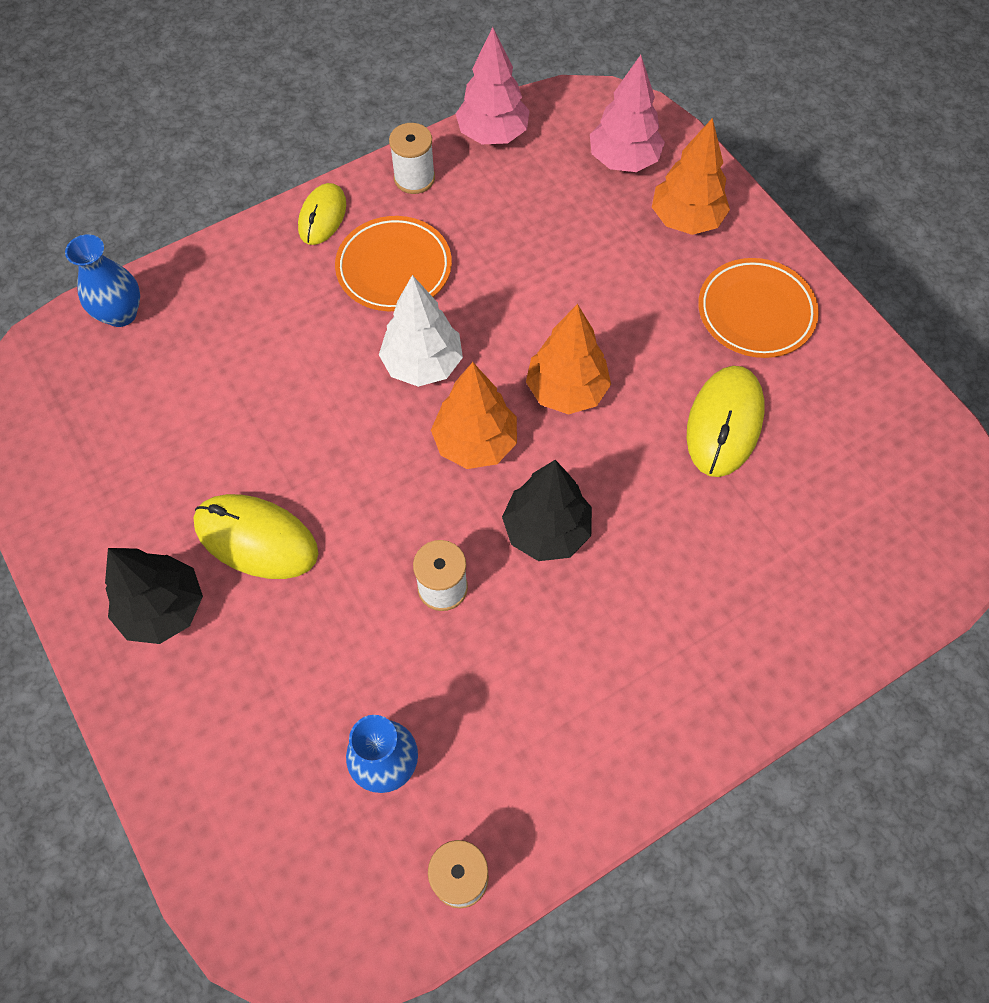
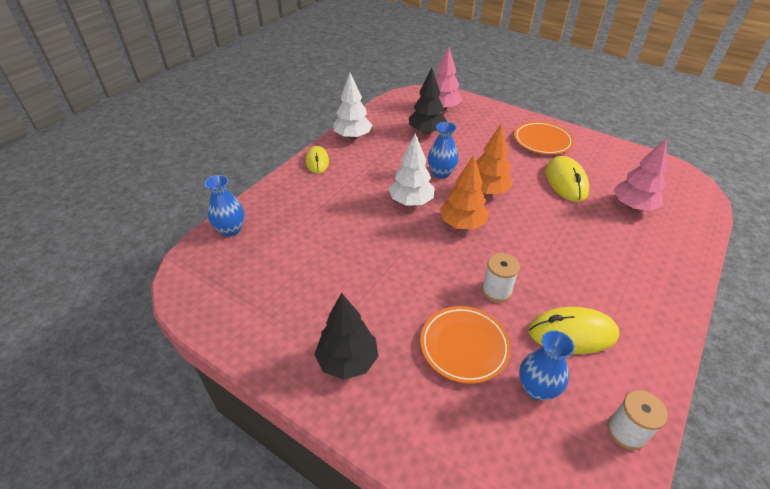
camera: 25 degrees left, 20 degrees down
(256, 538) = (379, 305): yellow mouse -> yellow mouse (572, 333)
(394, 268) = (368, 170): orange plate -> orange plate (464, 346)
(414, 178) = (353, 137): white spool -> white tree
(492, 134) = (377, 114): pink tree -> pink tree (632, 206)
(514, 320) = (441, 173): none -> blue vase
(546, 530) = (526, 248): black tree -> black tree (426, 132)
(686, 219) = (485, 120): orange tree -> none

